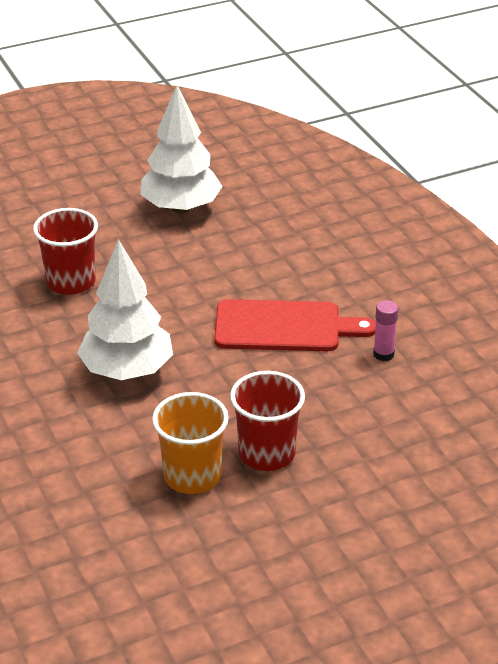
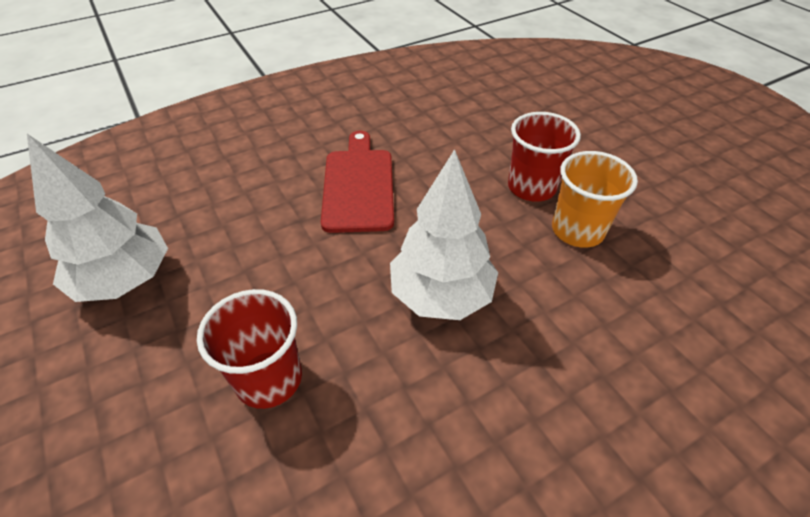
camera: 95 degrees left, 10 degrees up
(383, 354) = (392, 130): pink glue stick -> none

